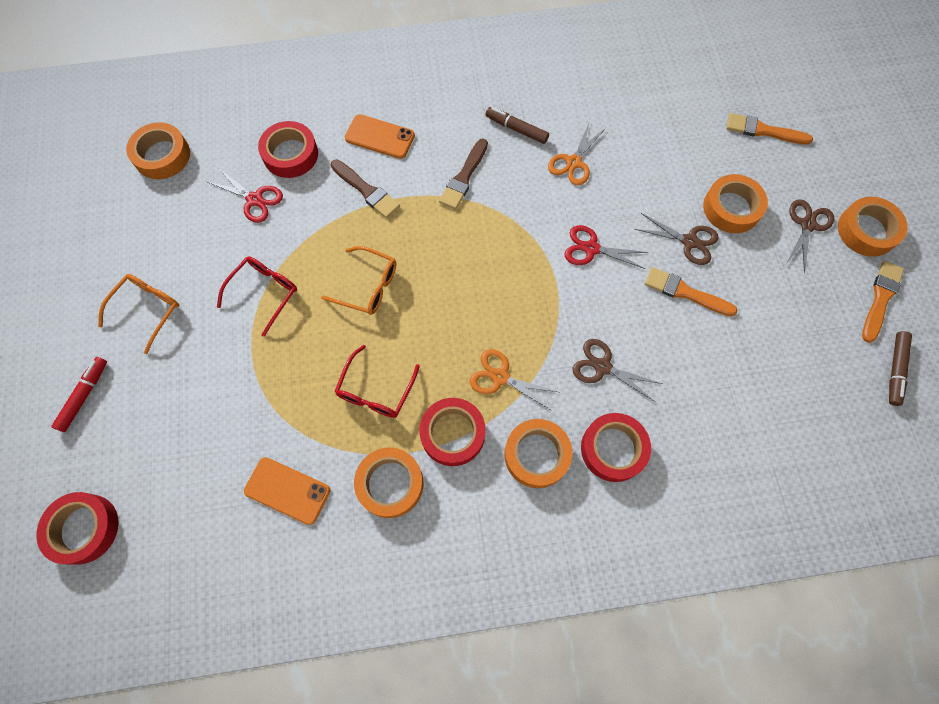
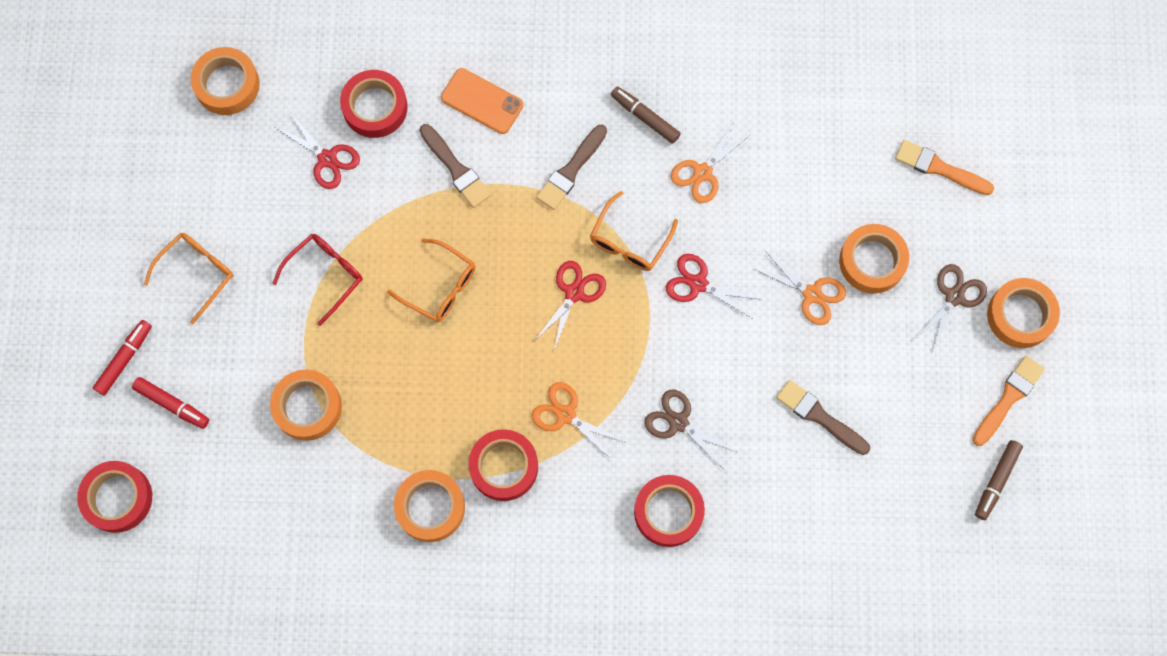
camera: 10 degrees right, 5 degrees up
(132, 430) = (172, 404): none -> red marker
(287, 490) = (325, 495): orange phone -> none
(375, 390) = (430, 406): red glasses -> none
(486, 273) = (574, 293): none -> red scissors
(525, 224) = (629, 241): none -> orange glasses
(536, 455) = (587, 504): orange tape -> orange tape (307, 407)
(685, 292) = (790, 354): orange brush -> none
(689, 241) = (812, 294): brown scissors -> orange scissors
(724, 341) = (819, 416): none -> brown brush

